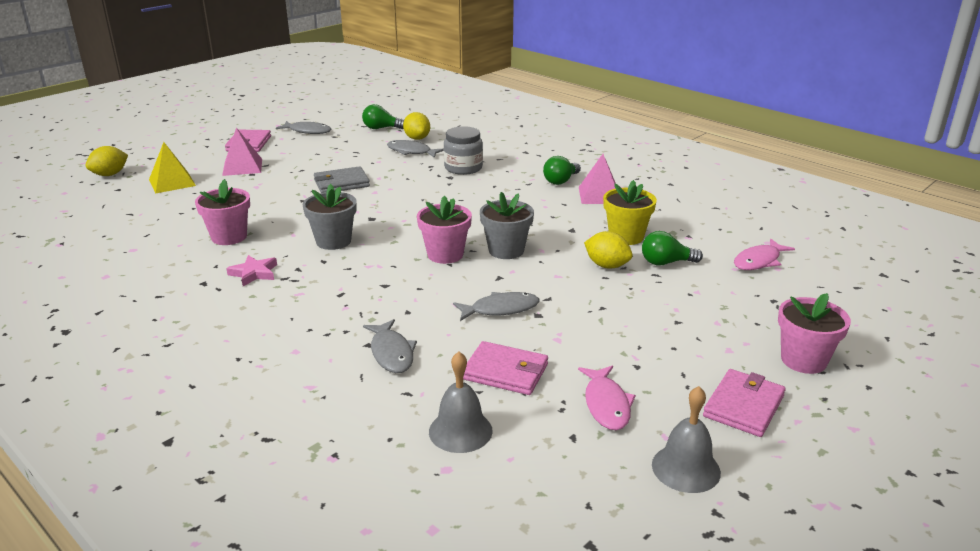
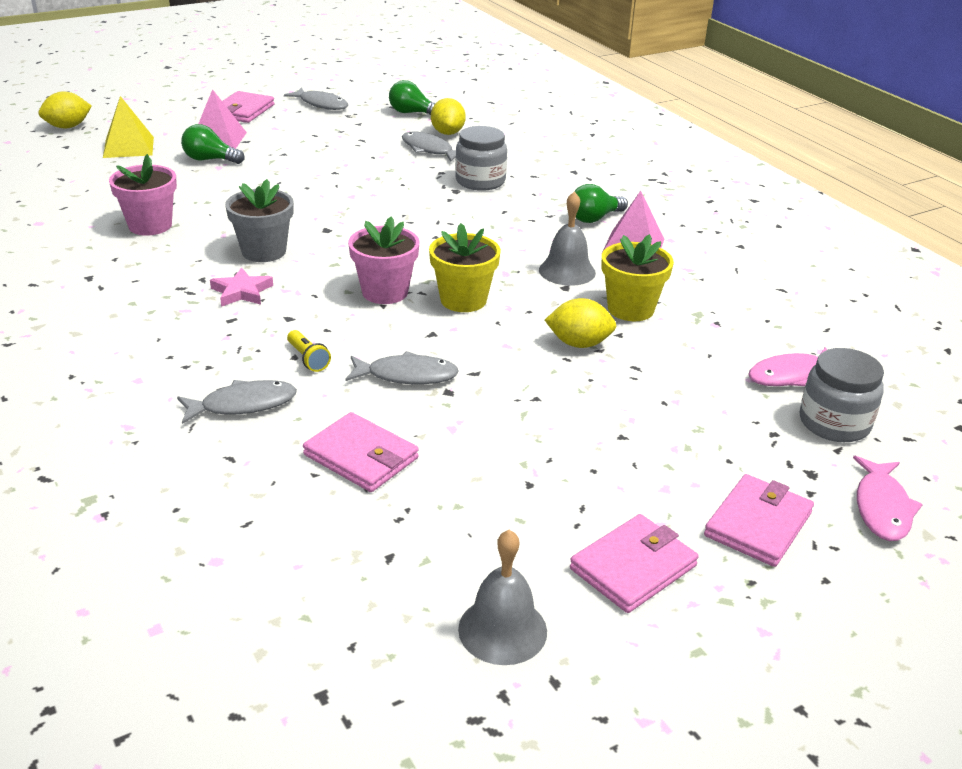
camera: 15 degrees right, 5 degrees up
(254, 273) = (150, 275): pink star -> pink star (242, 292)
(341, 183) = (319, 178): grey wallet -> none
(391, 353) = (243, 405): grey fish -> grey fish turned 105 degrees counterclockwise
(419, 311) = (308, 359): none -> yellow flashlight
(460, 431) = (261, 518): grey bell -> grey bell (567, 271)
(506, 250) = (463, 300): grey flower pot -> yellow flower pot
(606, 404) = (457, 525): pink fish -> pink fish (882, 508)
(607, 266) = (579, 343): yellow lemon -> yellow lemon turned 45 degrees counterclockwise
(666, 263) = (660, 354): green light bulb -> green light bulb (210, 160)
(803, 360) = (758, 524): pink flower pot -> pink wallet
(806, 286) = (834, 423): none -> grey jar

